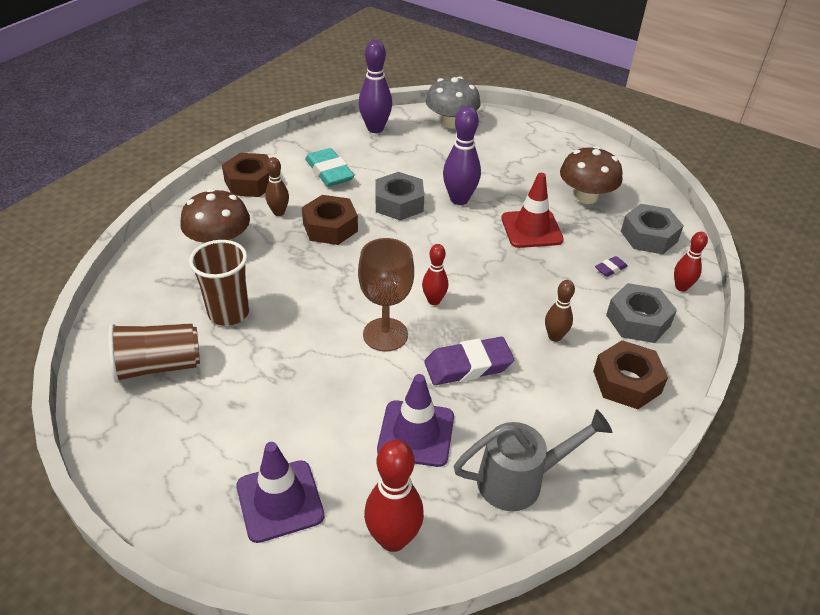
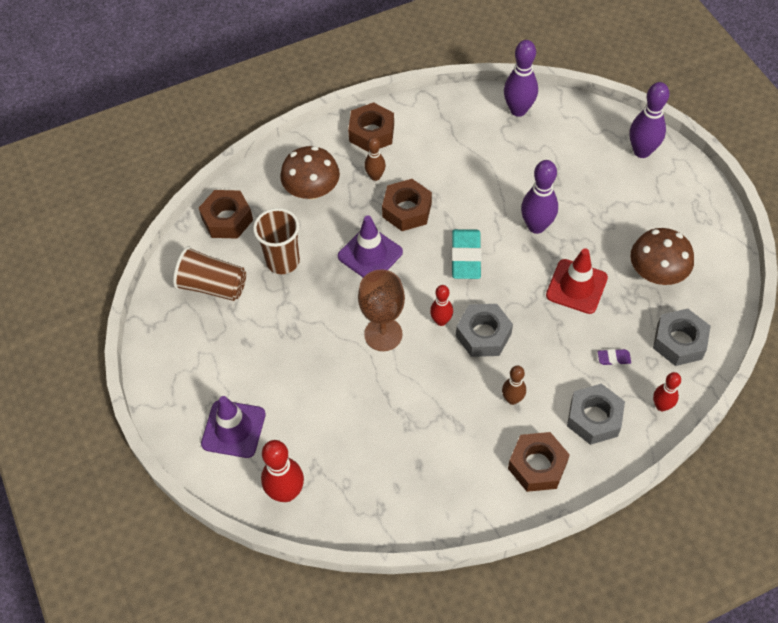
camera: 35 degrees right, 15 degrees up
(137, 299) = (227, 219): none -> brown nut
(329, 172) = (444, 148): turquoise eraser -> turquoise eraser (466, 257)
(399, 203) = (480, 208): grey nut -> grey nut (483, 335)
(416, 433) = (350, 426): purple traffic cone -> purple traffic cone (370, 254)
(451, 122) = (596, 130): grey mushroom -> none
(468, 366) = (425, 391): purple eraser -> none
(499, 125) = (642, 151): none -> purple bowling pin
(519, 480) = (396, 498): grey watering can -> none

